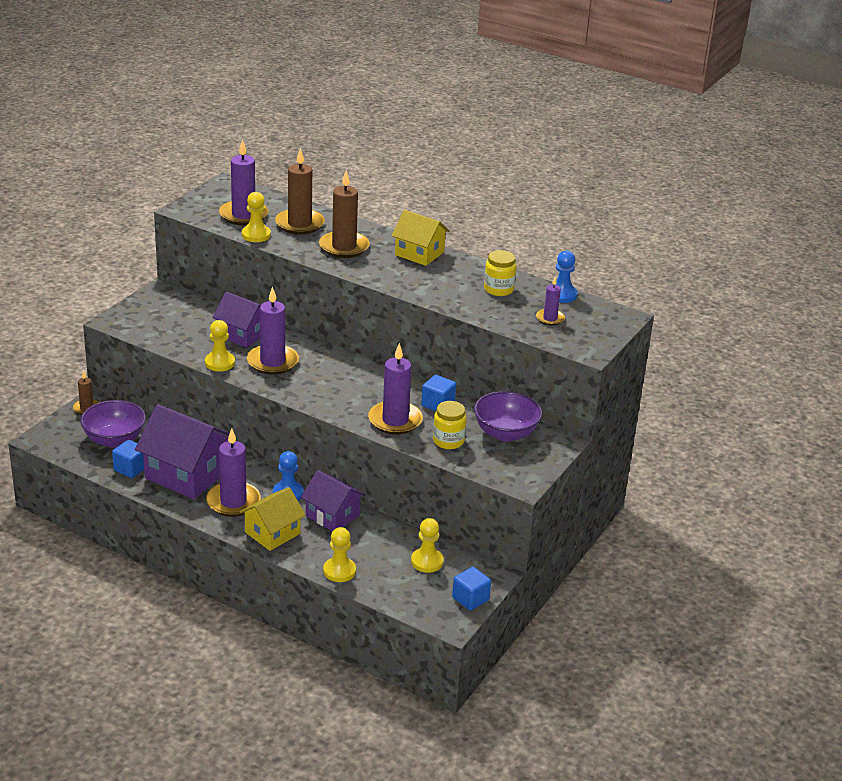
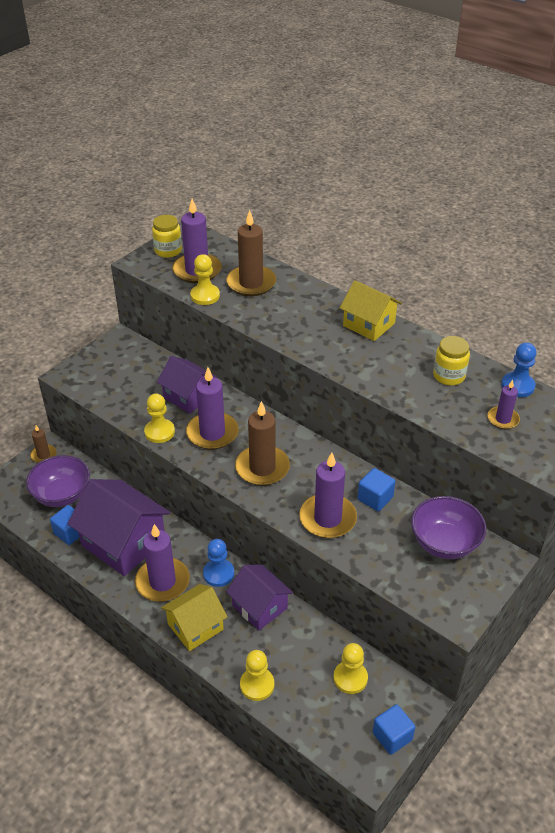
camera: 10 degrees right, 10 degrees up
(344, 247) = (291, 314): brown candle -> brown candle (262, 468)
(448, 441) = (381, 551): yellow jar -> yellow jar (168, 250)

